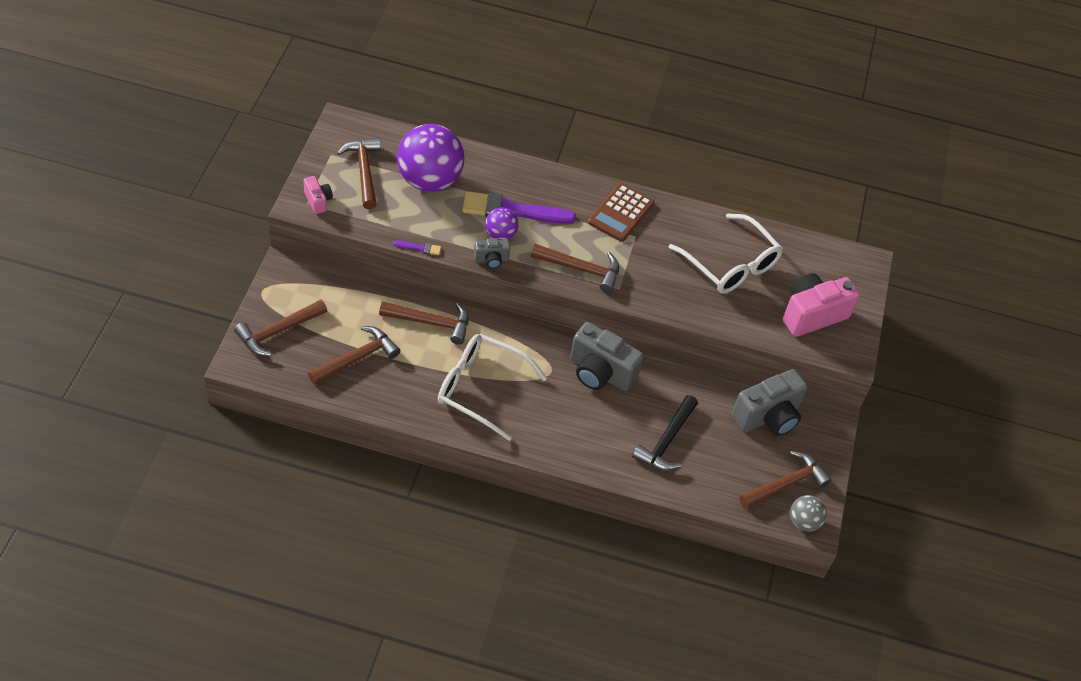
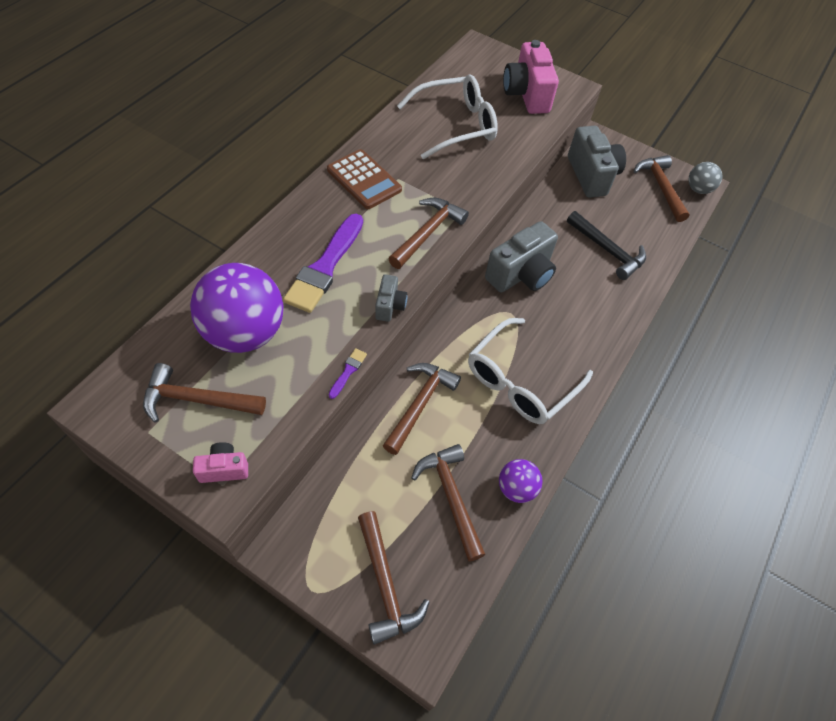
camera: 70 degrees left, 5 degrees up
(500, 234) = (356, 287): purple ball -> purple ball (516, 488)

